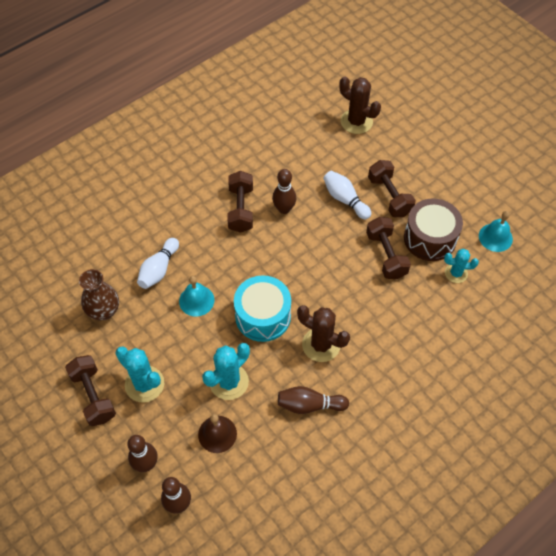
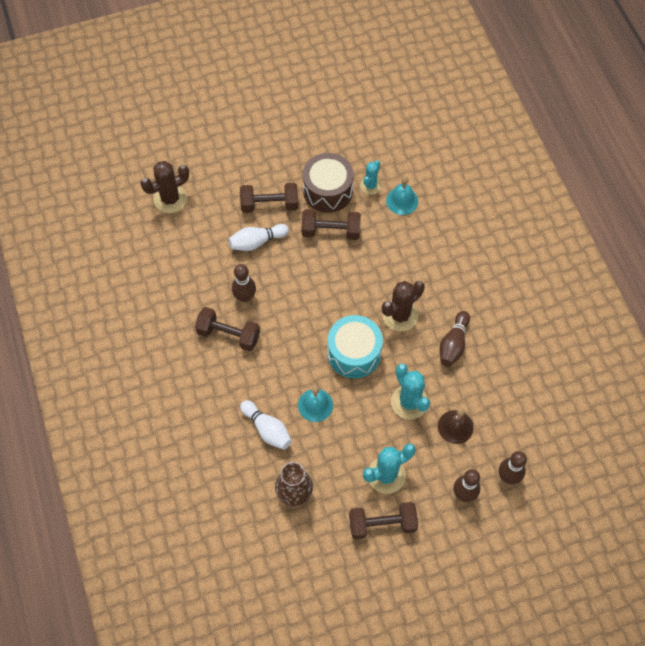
camera: 70 degrees left, 5 degrees up
(495, 237) = (347, 141): turquoise bell -> turquoise bell (402, 201)

